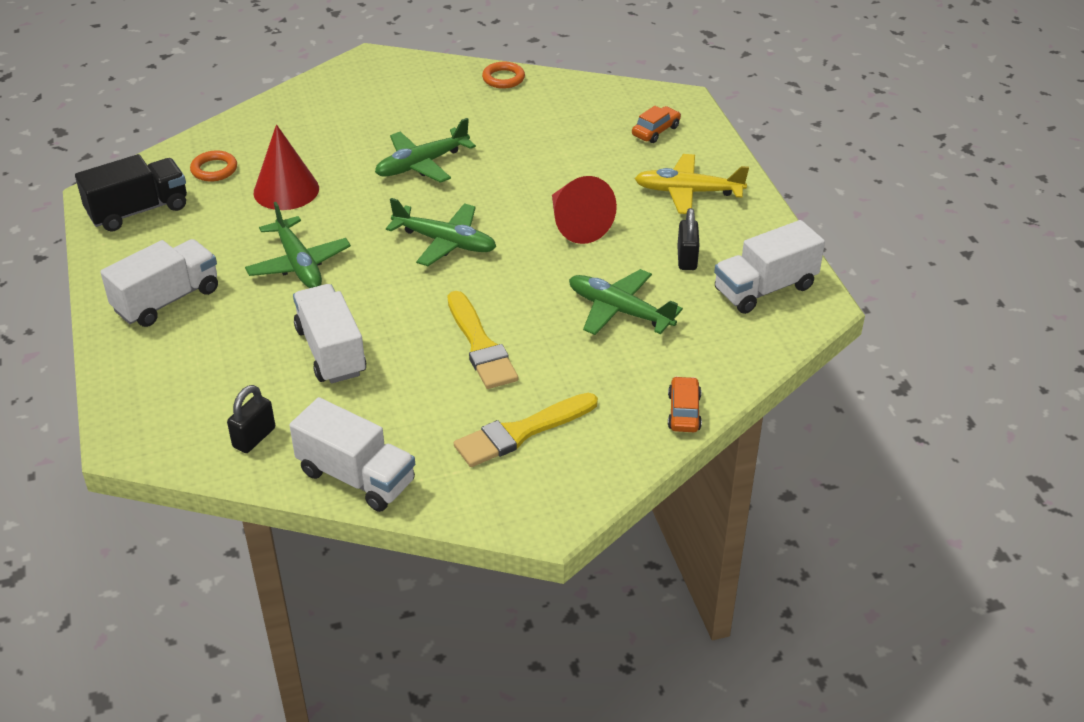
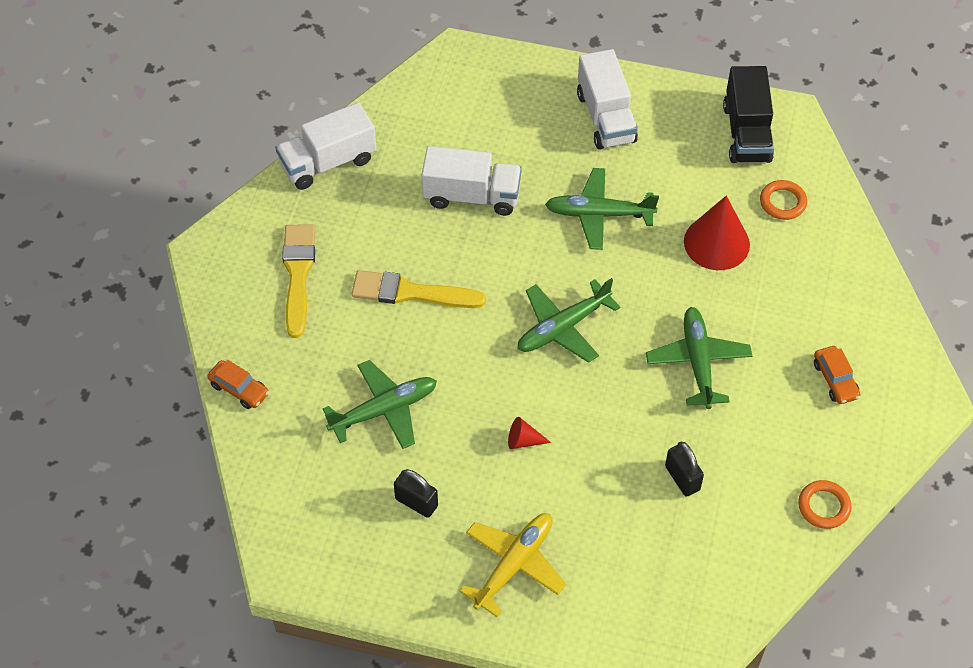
camera: 120 degrees right, 15 degrees up
(254, 438) = (409, 120): black padlock -> black padlock (682, 478)
(576, 225) = (523, 440): red cone -> red cone, size x0.47
(656, 131) = (637, 598): orange car -> orange car (835, 380)
(765, 289) = (333, 540): white truck -> none

